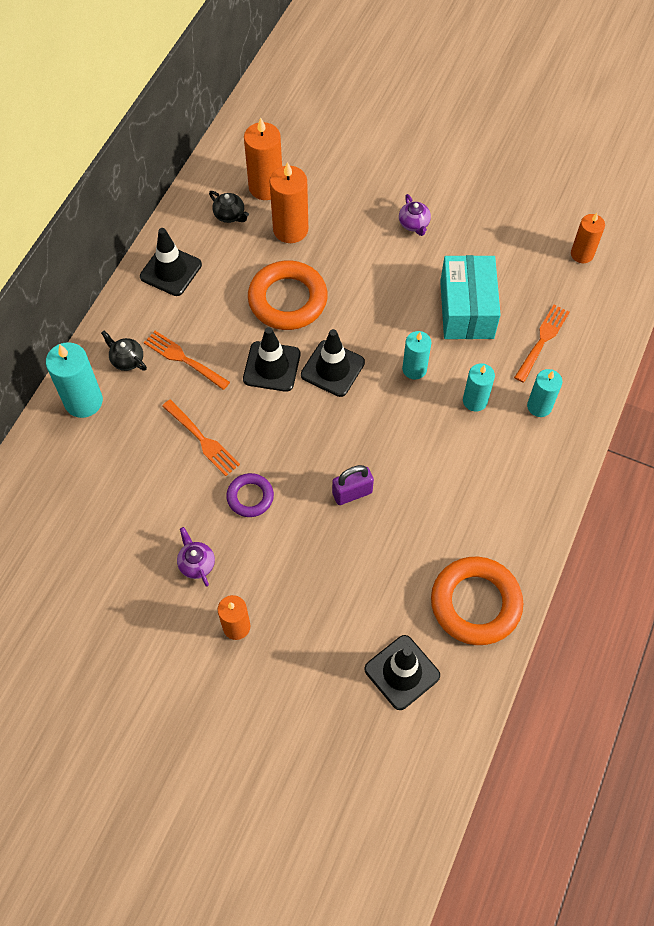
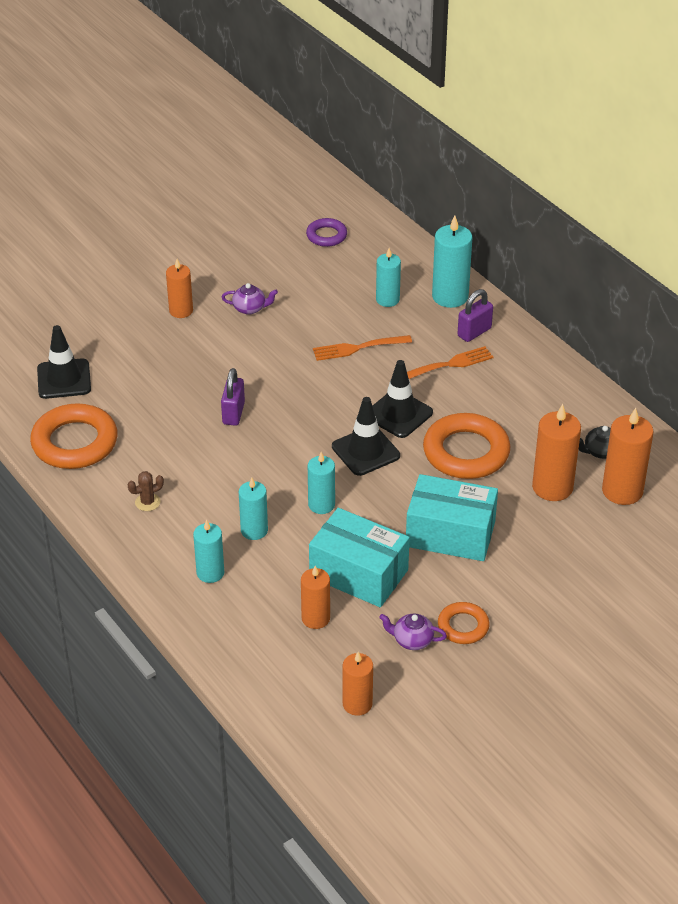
camera: 120 degrees right, 20 degrees down
(116, 450) = (387, 299): none -> turquoise candle
(127, 360) = (474, 332): black teapot -> purple padlock
(171, 270) = (556, 389): black traffic cone -> none
(250, 497) = (281, 355): purple ring -> purple ring (326, 236)
(385, 271) = (450, 534): none -> turquoise box
(414, 224) = (495, 583): purple teapot -> purple teapot (412, 640)
(468, 226) = (463, 626): none -> orange ring
(501, 497) = (147, 502): none -> brown cactus
(529, 315) = (315, 618): none -> orange candle
(542, 341) = (277, 612): orange fork -> none

